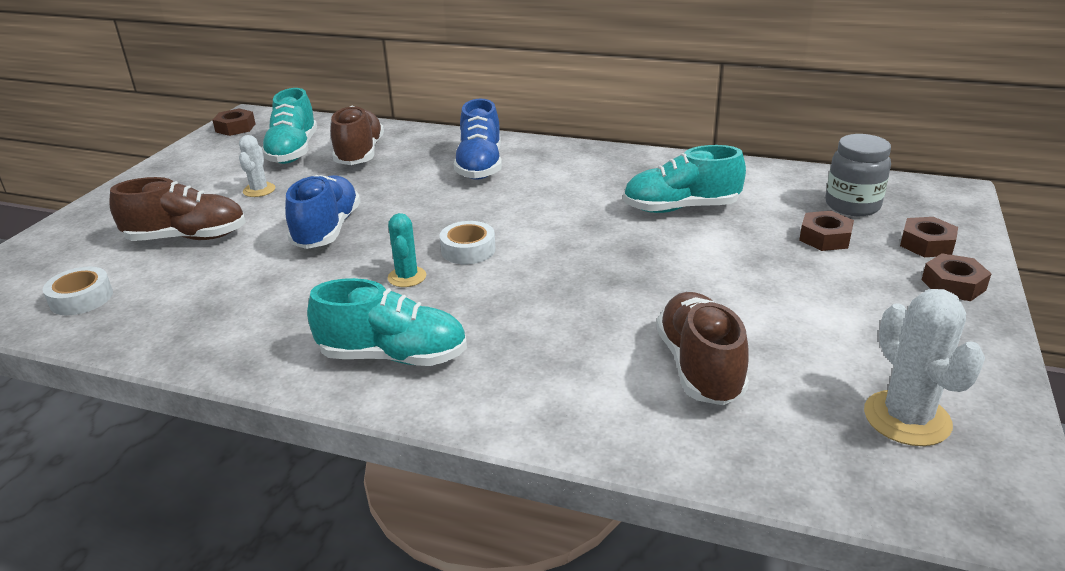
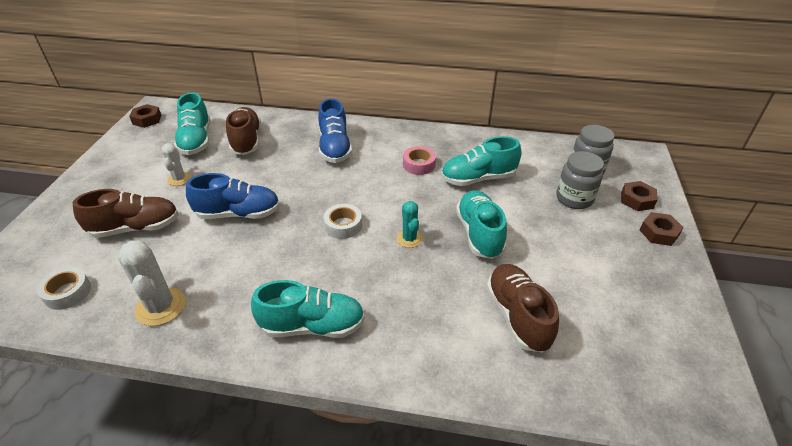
camera: 10 degrees left, 10 degrees up
(327, 230) = (239, 214): blue shoe -> blue shoe turned 90 degrees clockwise
(407, 277) = (306, 253): turquoise cactus -> turquoise cactus (409, 239)
(596, 189) = (419, 164): none -> pink tape
(665, 270) = (479, 234): none -> turquoise shoe
(825, 238) = (574, 199): brown nut -> grey jar
(907, 418) = (651, 346): white cactus -> white cactus (161, 307)

